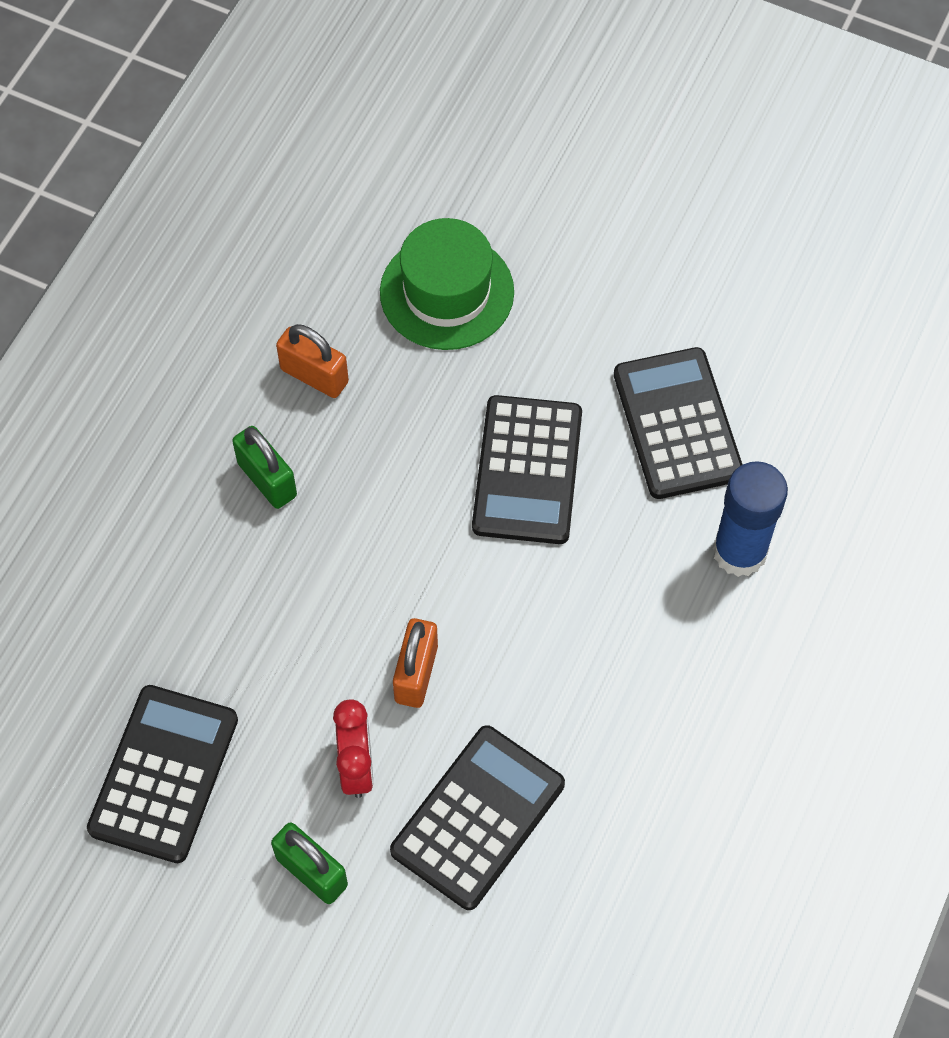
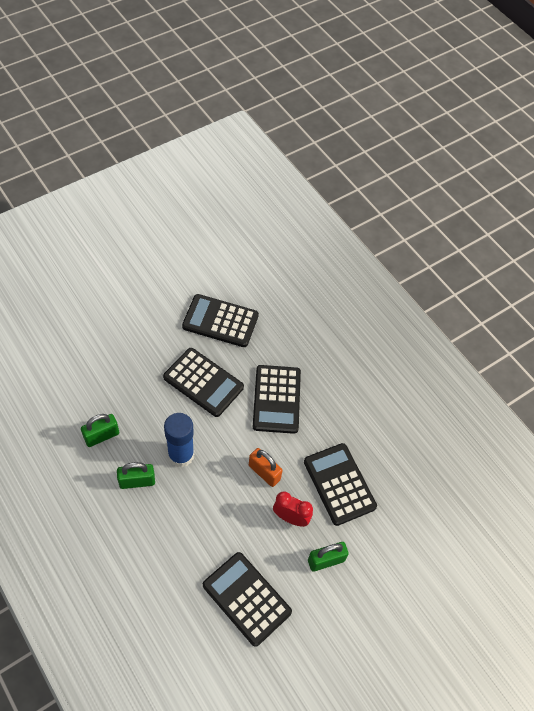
camera: 65 degrees left, 5 degrees down
(314, 376) = (101, 436): orange padlock -> green padlock
(447, 292) = (101, 365): green hat -> none
(579, 613) = (276, 399): none -> black calculator
(739, 552) = (287, 332): blue glue stick -> blue glue stick (181, 455)

